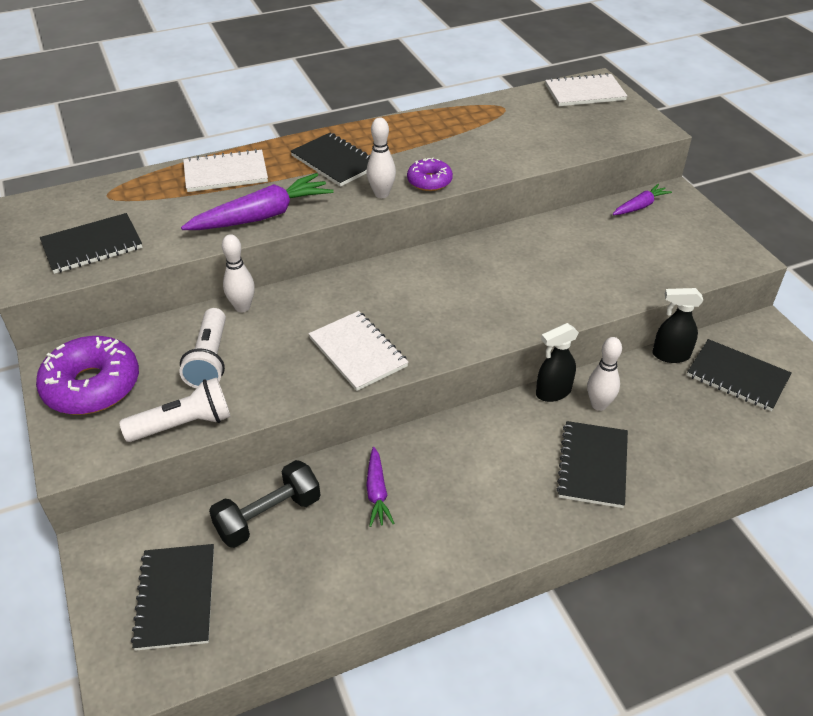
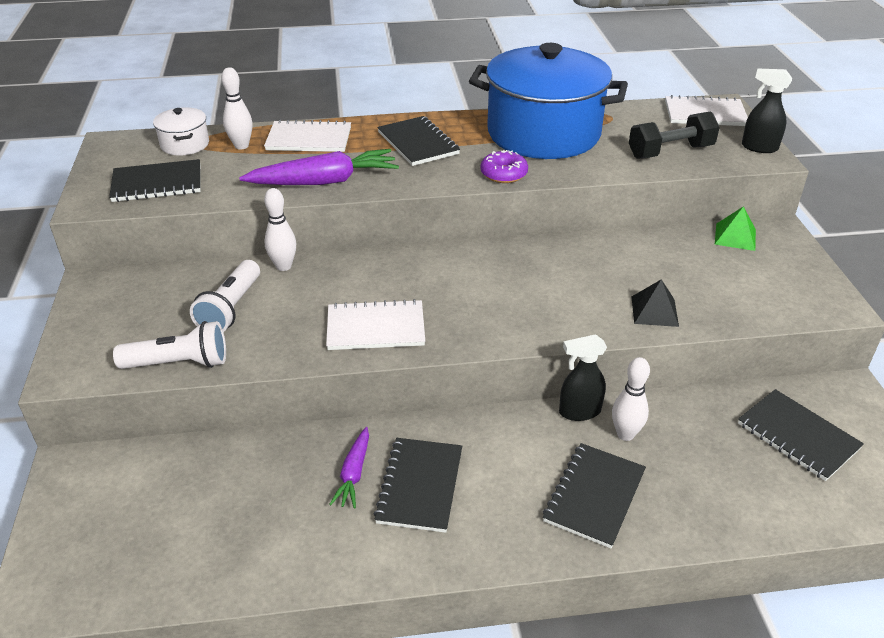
camera: 15 degrees right, 5 degrees down
(92, 386) = (114, 312): purple donut -> none
(100, 198) = (185, 144): none -> white pot
(176, 597) = (116, 531): black notebook -> black notebook (420, 486)
(268, 516) = (237, 473): black dumbbell -> black dumbbell (670, 152)
(357, 352) = (375, 328): white notebook -> white notebook turned 75 degrees counterclockwise
(381, 194) = (450, 179): white bowling pin -> white bowling pin (241, 146)
(449, 134) = (543, 133): none -> blue pot
(597, 289) = (654, 311): none -> black pyramid
(640, 206) = (735, 237): purple carrot -> green pyramid
(670, 355) = (726, 398): black spray bottle -> black spray bottle (759, 147)

